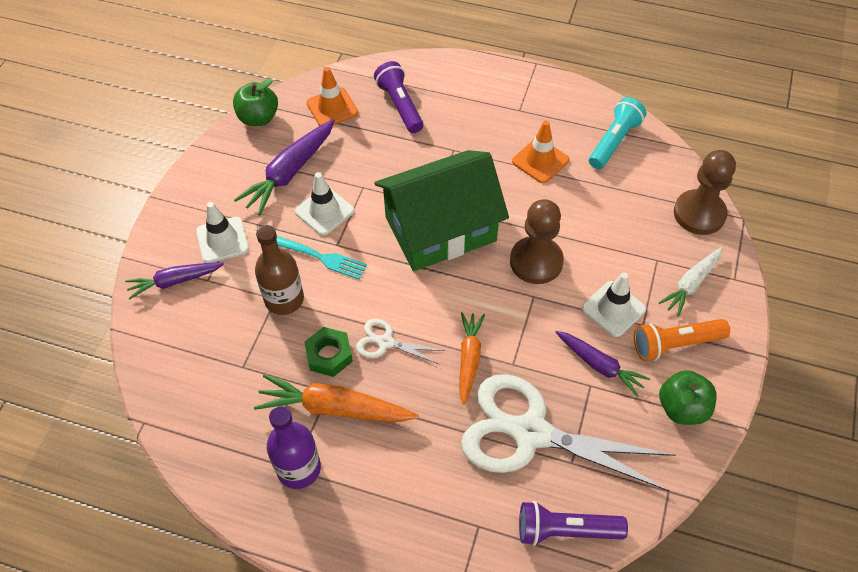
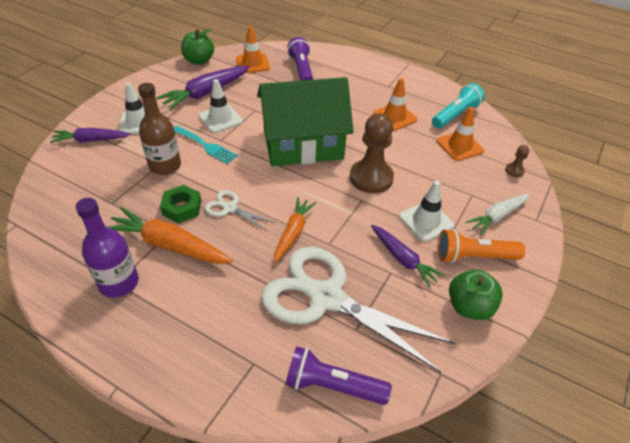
camera: 10 degrees right, 10 degrees down
(629, 190) = (459, 146): none -> orange traffic cone
(699, 214) = (514, 171): brown pawn -> brown pawn, size x0.43

